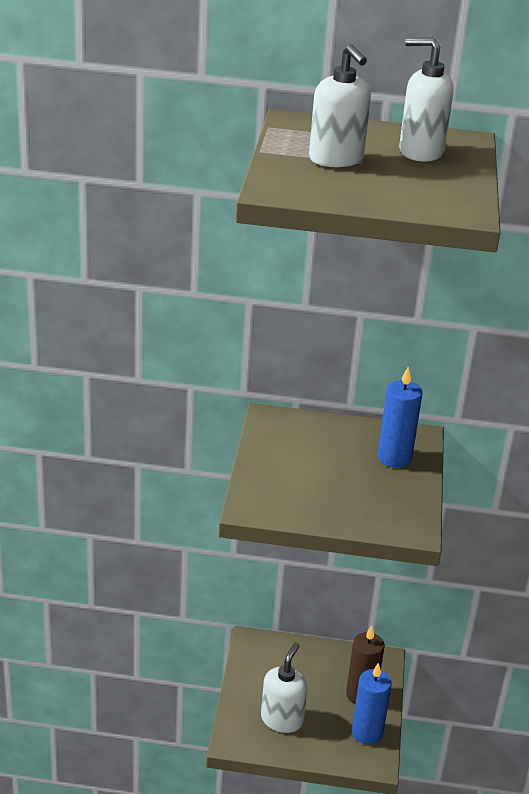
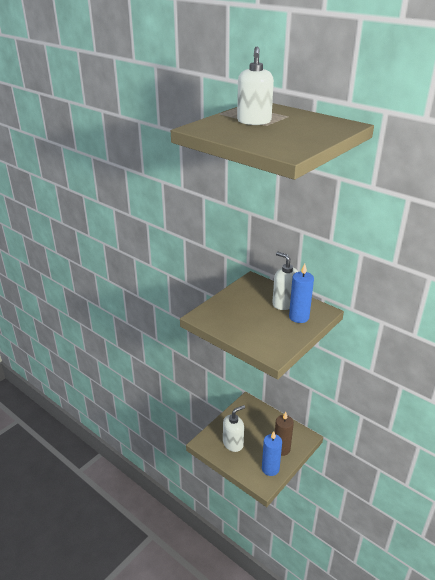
camera: 35 degrees right, 0 degrees up
(420, 152) = (309, 125): white soap dispenser -> white soap dispenser (284, 303)

